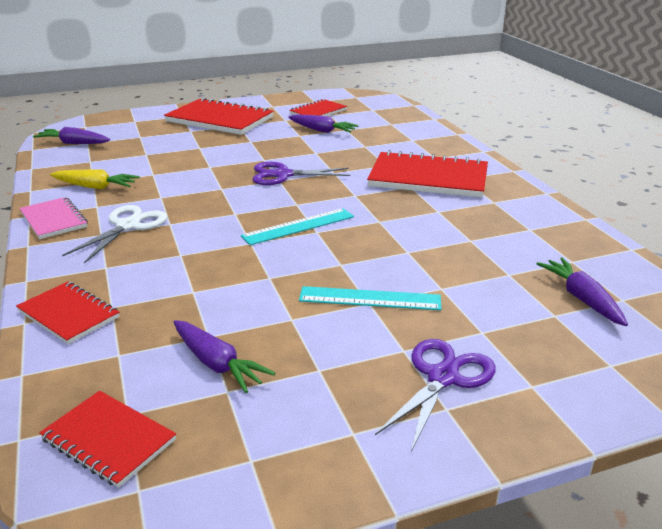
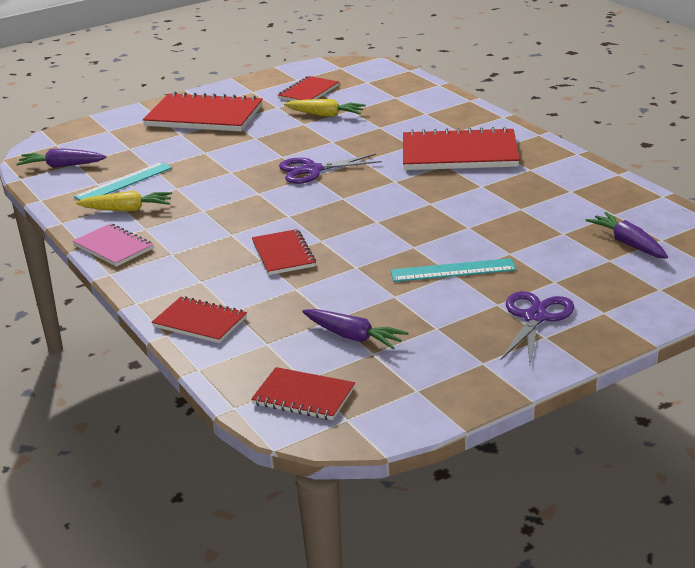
camera: 10 degrees left, 0 degrees up
(128, 226) = (192, 242): white scissors -> none
(204, 252) = (283, 254): none -> red notebook
(298, 226) = (357, 219): turquoise ruler -> turquoise ruler (124, 182)
(322, 130) = (325, 115): purple carrot -> yellow carrot

